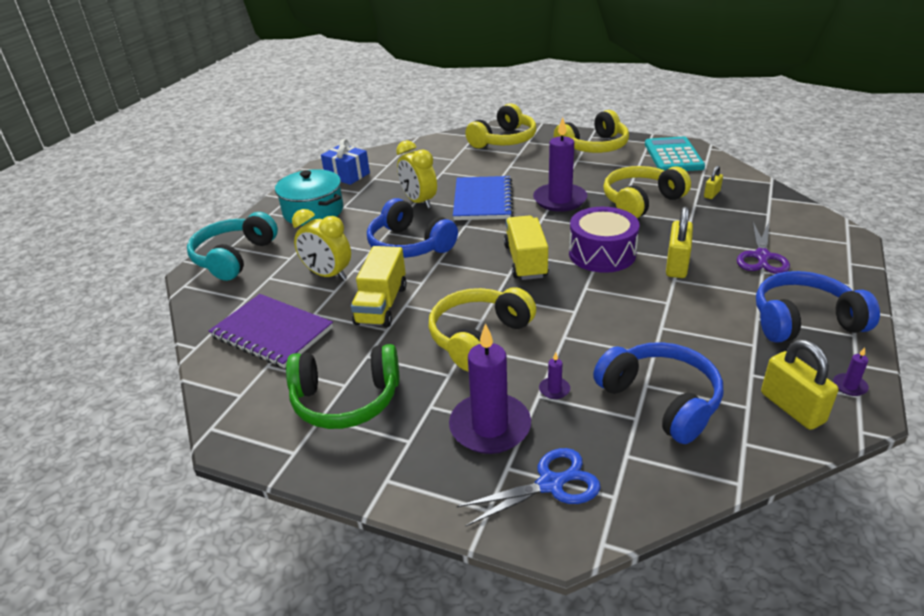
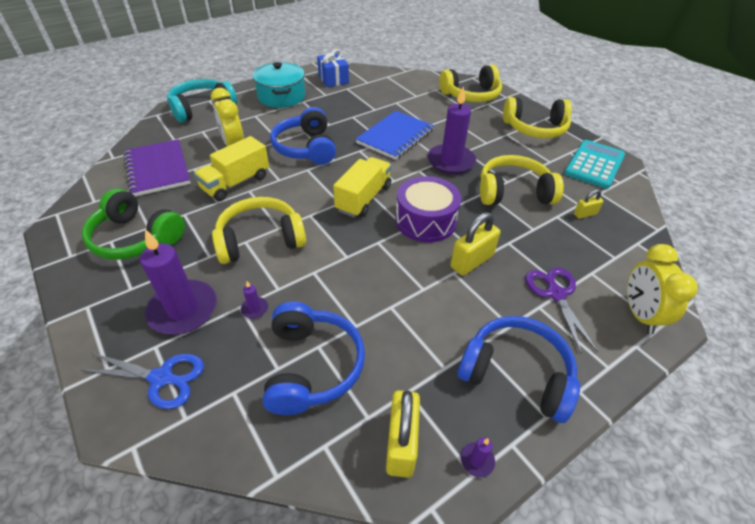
camera: 30 degrees right, 10 degrees up
(419, 202) = (352, 119): yellow clock -> yellow clock (639, 314)
(762, 257) = (555, 294): purple scissors -> purple scissors turned 120 degrees clockwise

